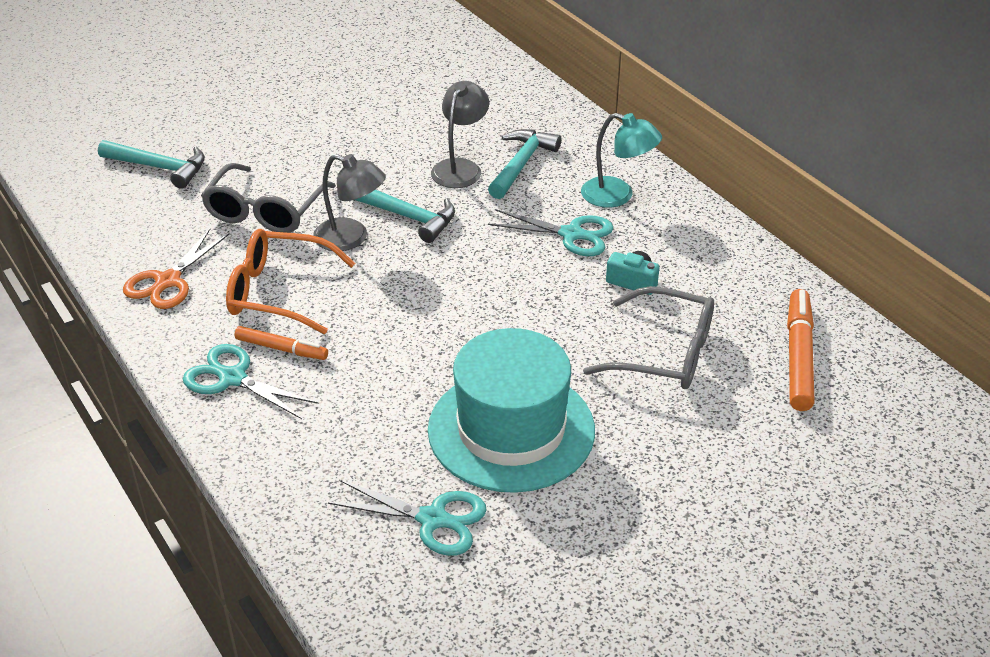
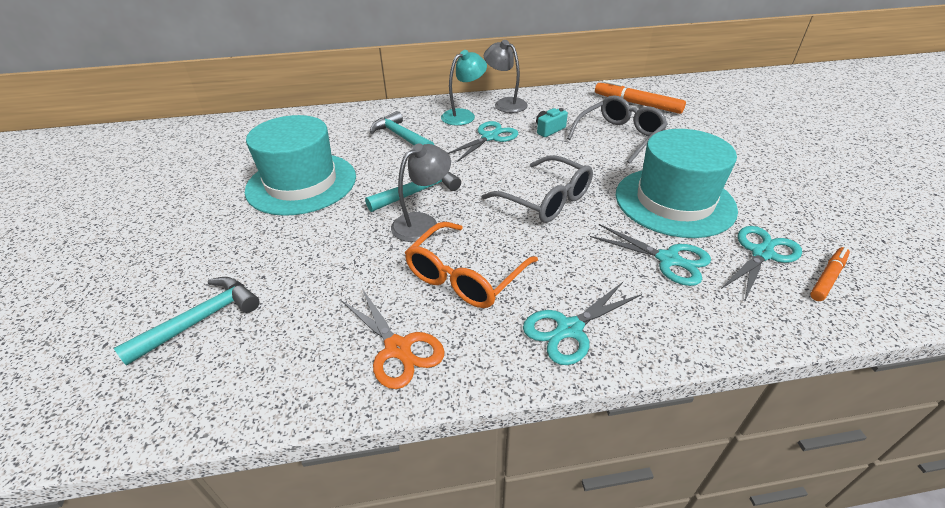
camera: 65 degrees left, 0 degrees up
(265, 211) = (345, 261): grey glasses -> grey glasses (546, 200)
(281, 349) = (542, 290): orange marker -> orange marker (827, 278)
(376, 135) = (301, 183): none -> turquoise hat
(379, 436) = (668, 259): none -> turquoise scissors
(460, 167) = (381, 158): grey lamp -> grey lamp (505, 103)

